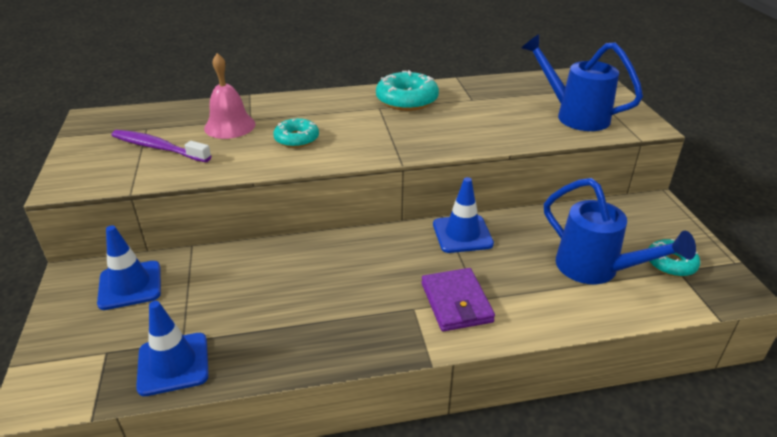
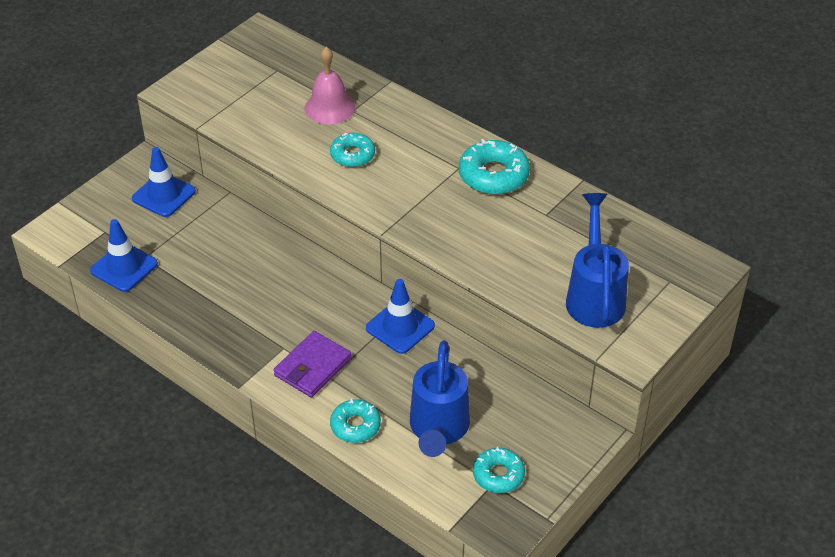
camera: 50 degrees right, 10 degrees up
(158, 148) = (260, 96): purple toothbrush -> none
(552, 312) = (355, 426): none -> turquoise donut

